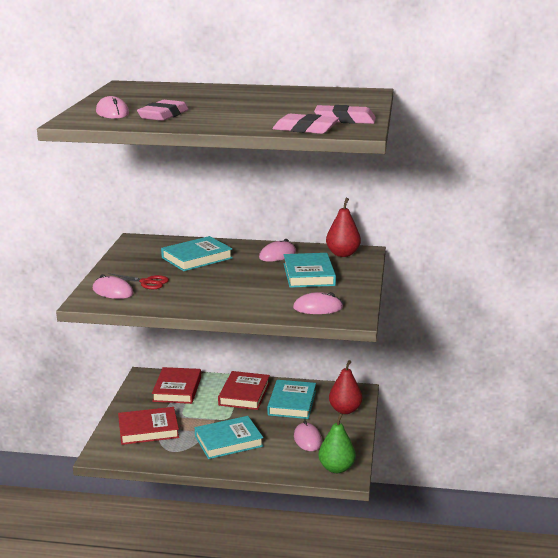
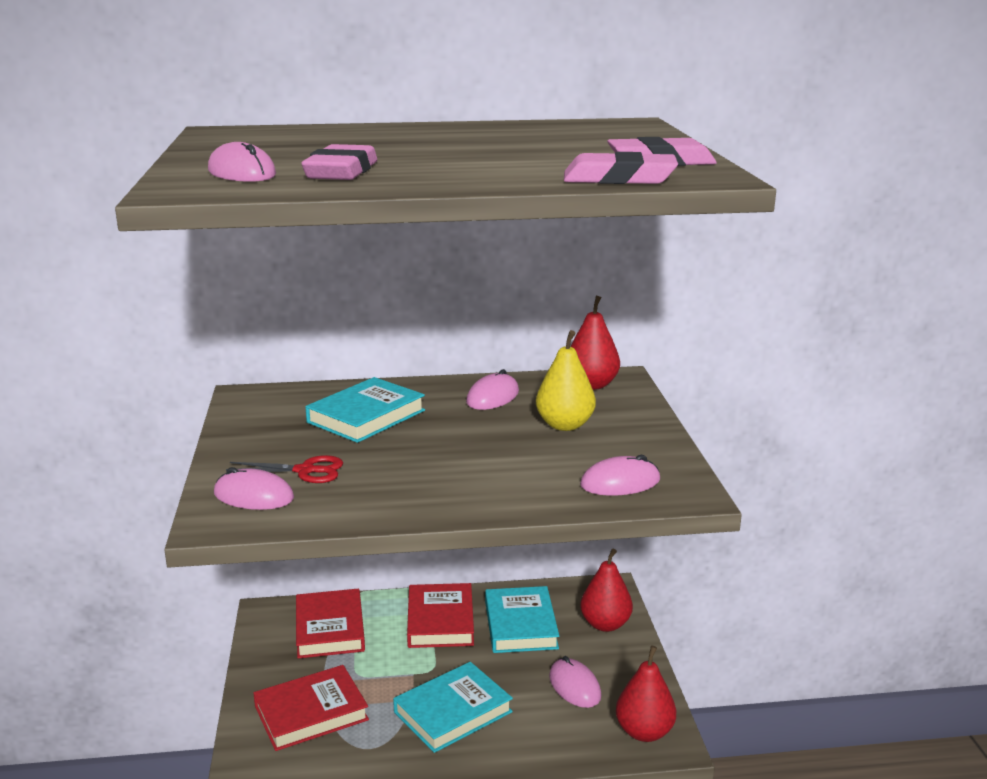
camera: 15 degrees left, 0 degrees up
(309, 274) = (564, 425): turquoise book -> yellow pear
(336, 468) = (644, 732): green pear -> red pear

